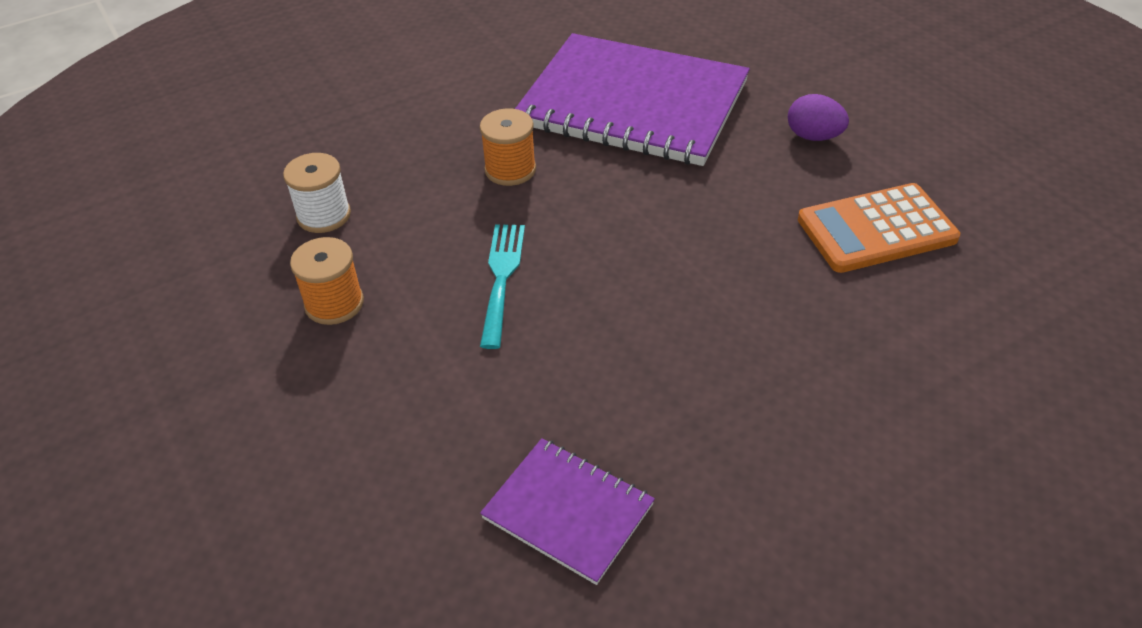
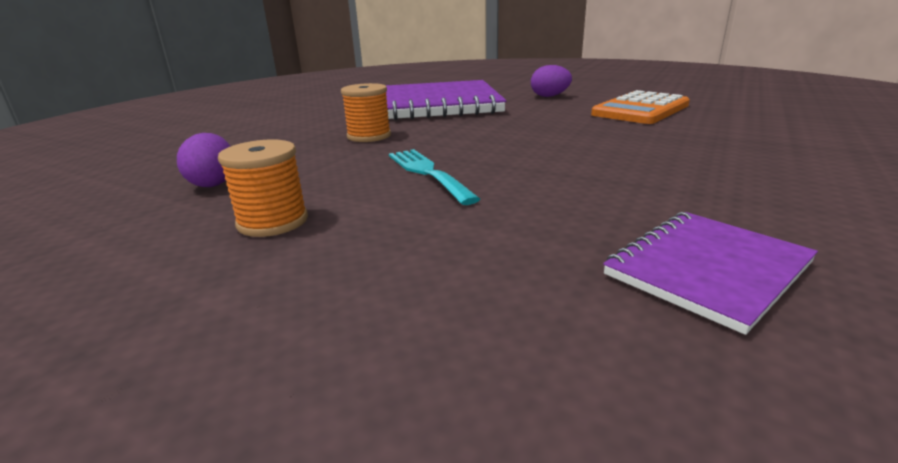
camera: 30 degrees left, 20 degrees down
(324, 215) = (213, 183): white spool -> purple egg
(568, 511) = (707, 269): purple notebook -> purple notebook turned 45 degrees counterclockwise

